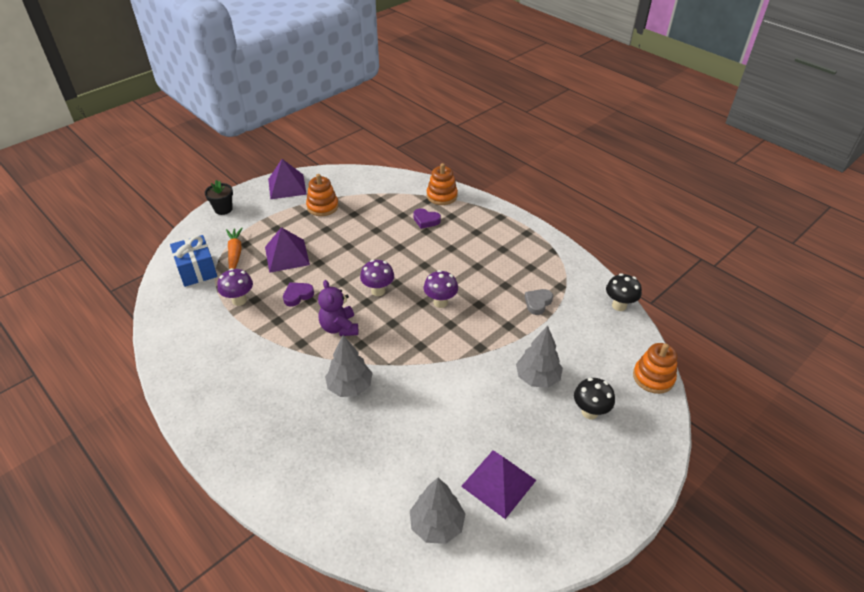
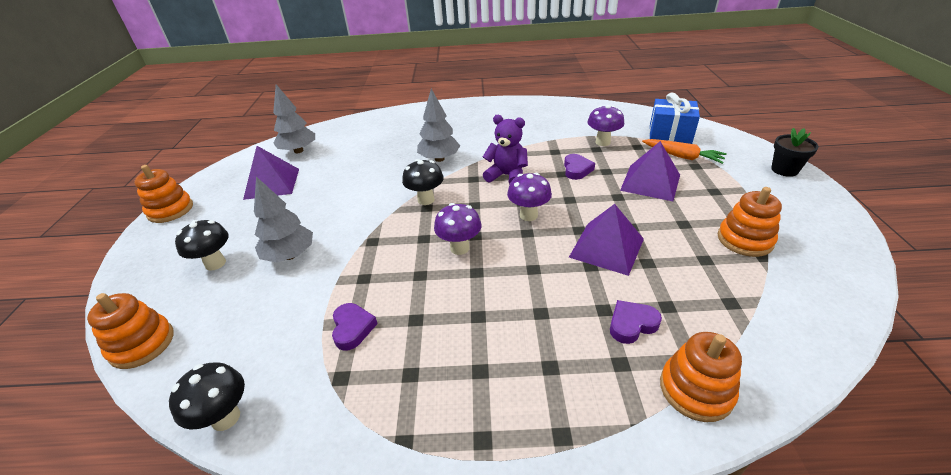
camera: 135 degrees right, 5 degrees down
(287, 186) = (825, 228): purple pyramid -> purple pyramid (606, 247)
(412, 353) = (426, 200): none -> black mushroom
(537, 303) = (352, 328): grey heart -> purple heart
(606, 524) = (170, 210): none -> orange stacking toy

